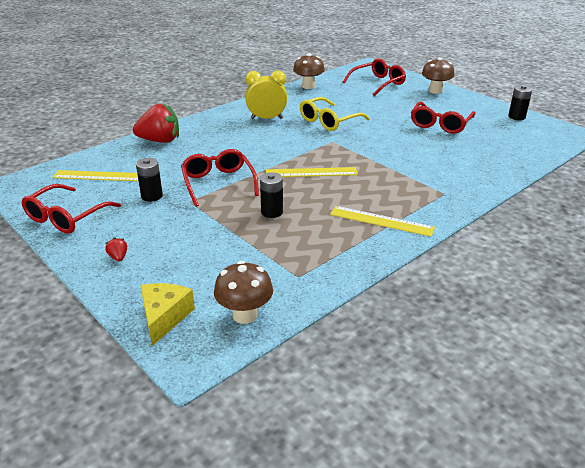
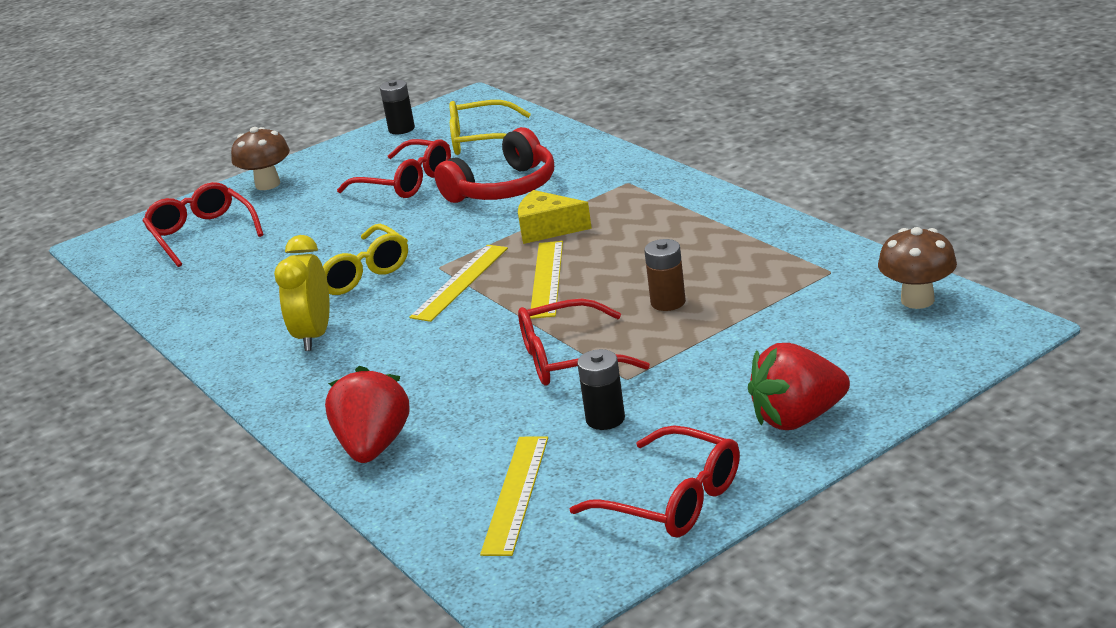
camera: 80 degrees left, 5 degrees down
(118, 257) = (797, 418): red strawberry -> red strawberry, size x2.45
(164, 317) = (934, 356): yellow cheese -> yellow cheese (547, 229)
(272, 212) = (668, 302): black battery -> brown battery
(308, 86) = (173, 302): brown mushroom -> none
(381, 221) = (697, 222): yellow ruler -> yellow ruler (460, 282)
(432, 153) = (504, 189): none -> red headphones
(504, 141) = (481, 140): none -> yellow glasses

